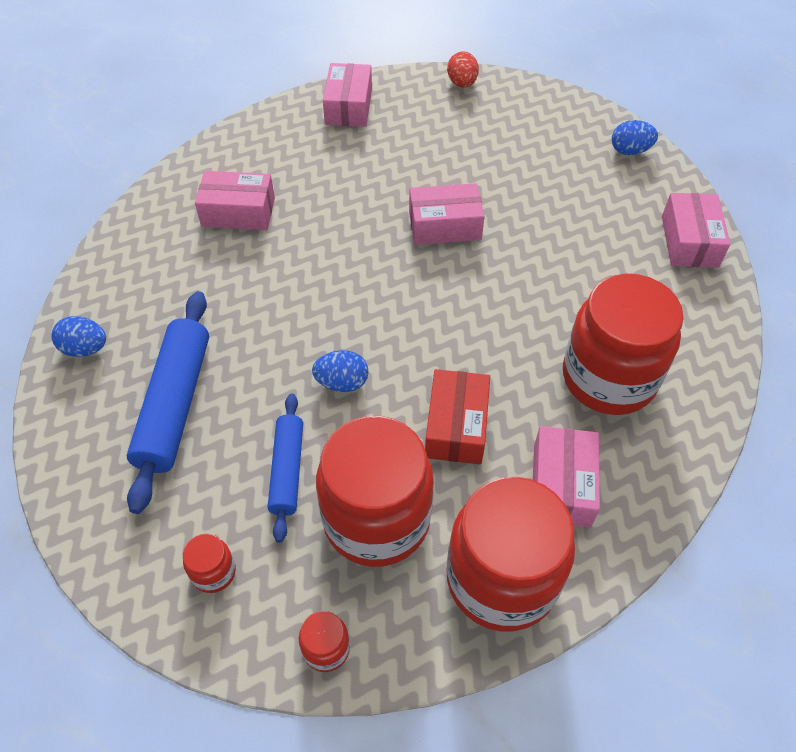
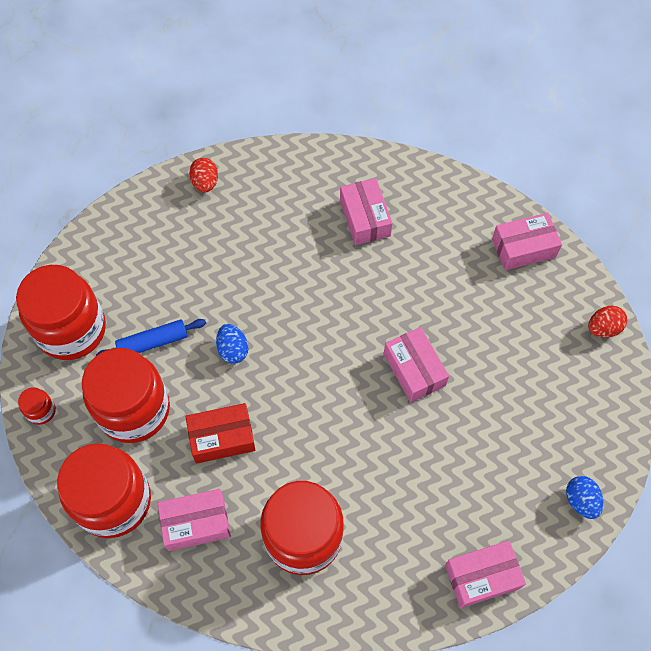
camera: 70 degrees right, 10 degrees up
(85, 349) = (205, 183): blue egg -> red egg
(175, 404) = (180, 255): blue rolling pin -> none
(214, 572) = (72, 330): red jar -> red jar, size x2.47

